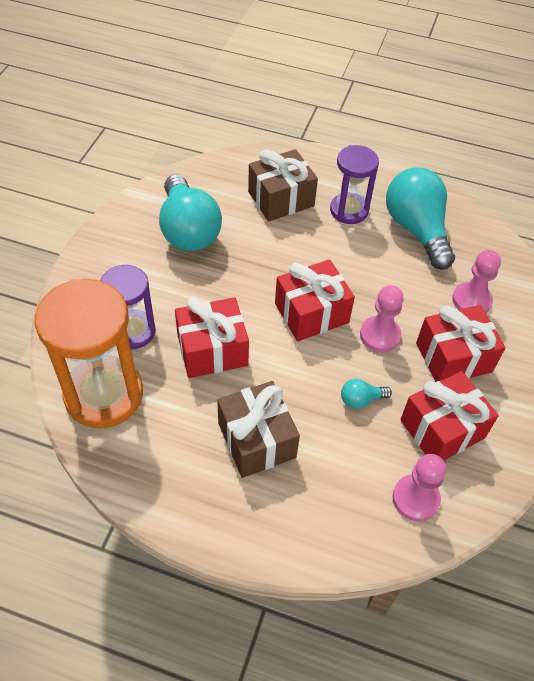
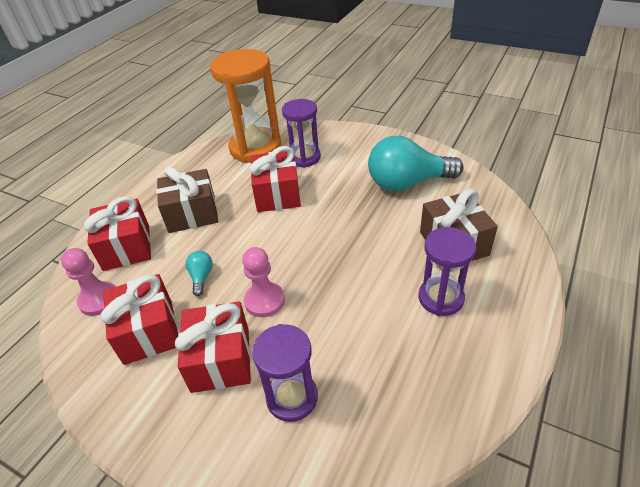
camera: 105 degrees right, 10 degrees down
(311, 313) = (301, 254): red gift -> red gift (127, 247)
(416, 229) = (411, 361): turquoise light bulb -> none
(471, 300) = (292, 397): pink pawn -> purple hourglass

